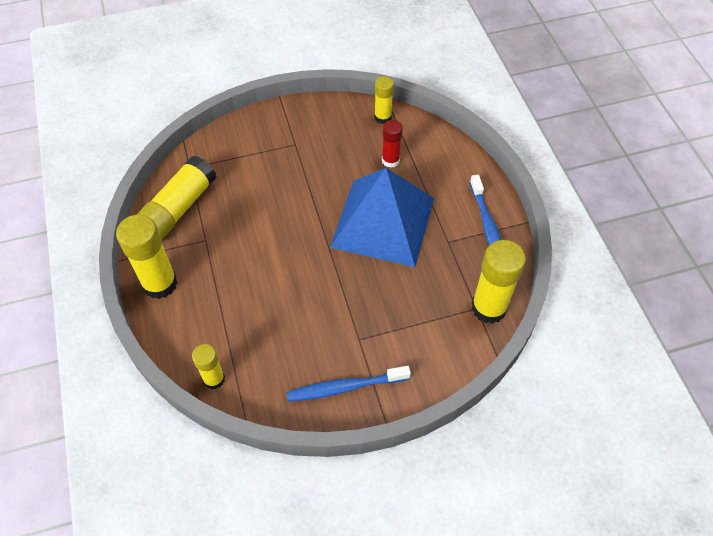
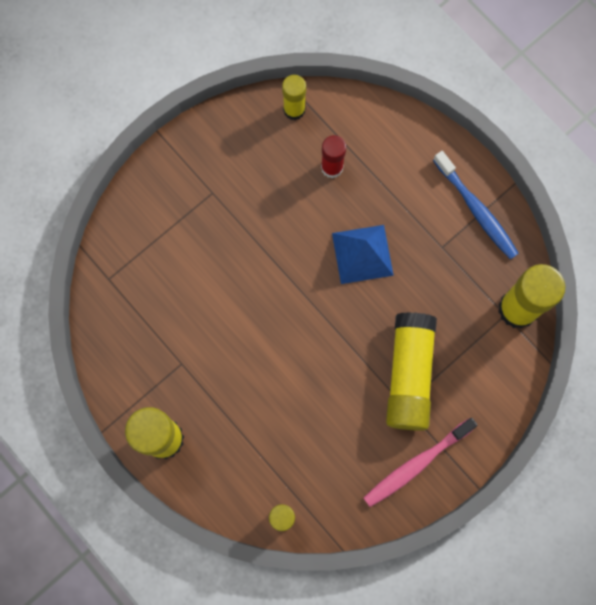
camera: 25 degrees left, 20 degrees up
(178, 208) = (128, 338): yellow glue stick -> yellow glue stick (409, 374)
(345, 387) = (416, 464): blue toothbrush -> pink toothbrush
(383, 222) = (362, 254): blue pyramid -> blue pyramid, size x0.52

